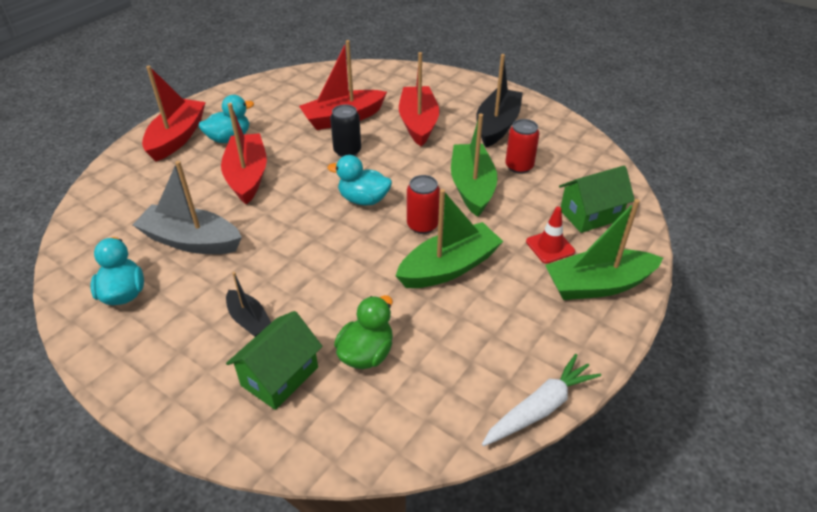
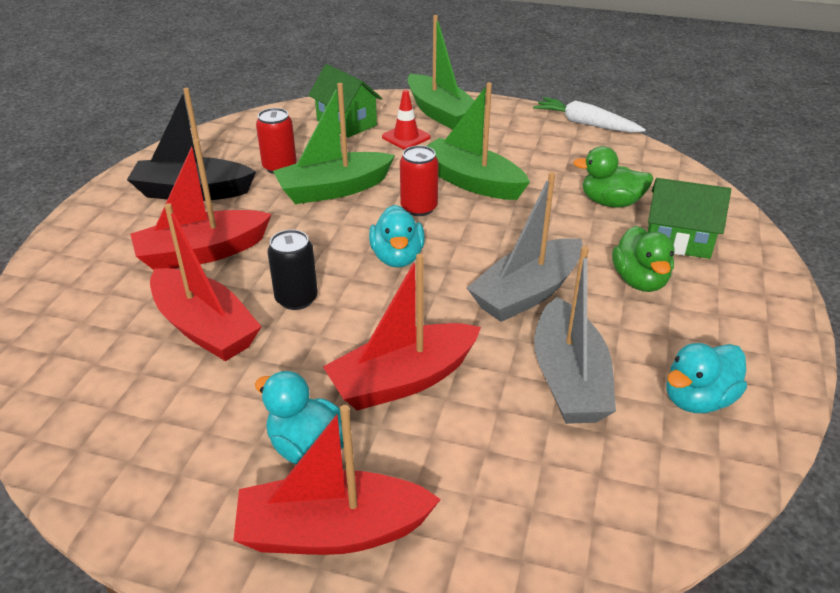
camera: 110 degrees left, 5 degrees down
(249, 320) = (639, 281): black boat -> green duck
(282, 250) = (527, 293): none -> grey boat

